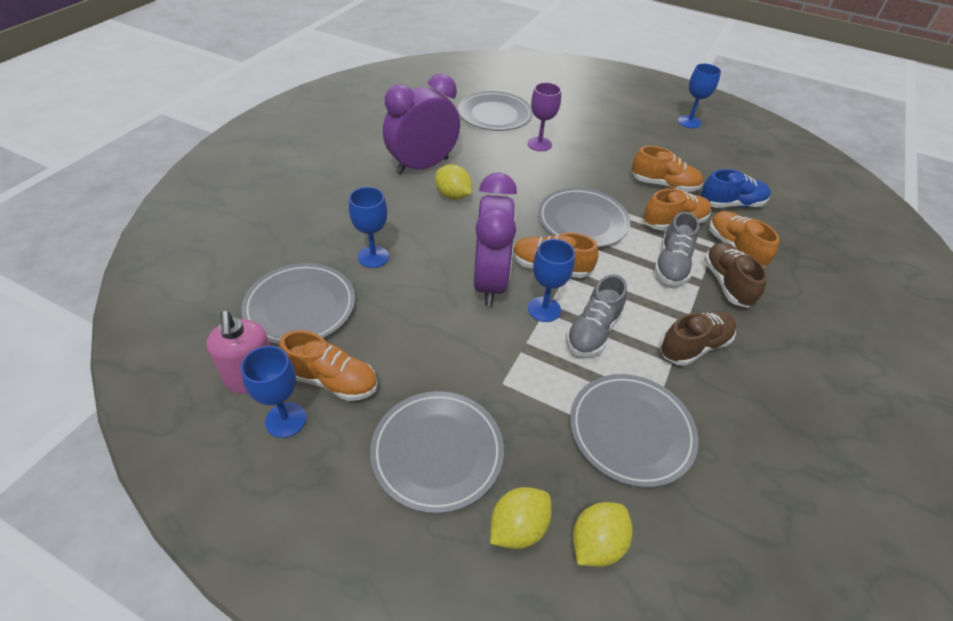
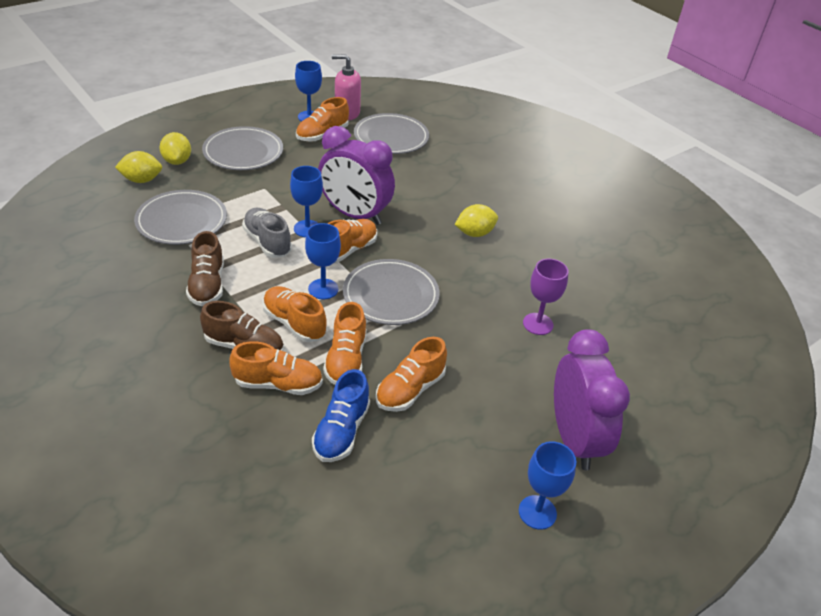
camera: 115 degrees right, 5 degrees down
(373, 257) = (420, 174): blue goblet -> blue goblet (323, 289)
(422, 166) = (530, 231): purple clock -> purple clock (574, 439)
(495, 115) = (615, 314): grey plate -> none
(596, 543) = (142, 180): yellow lemon -> yellow lemon turned 75 degrees counterclockwise
(671, 265) = (294, 323): grey shoe -> orange shoe

